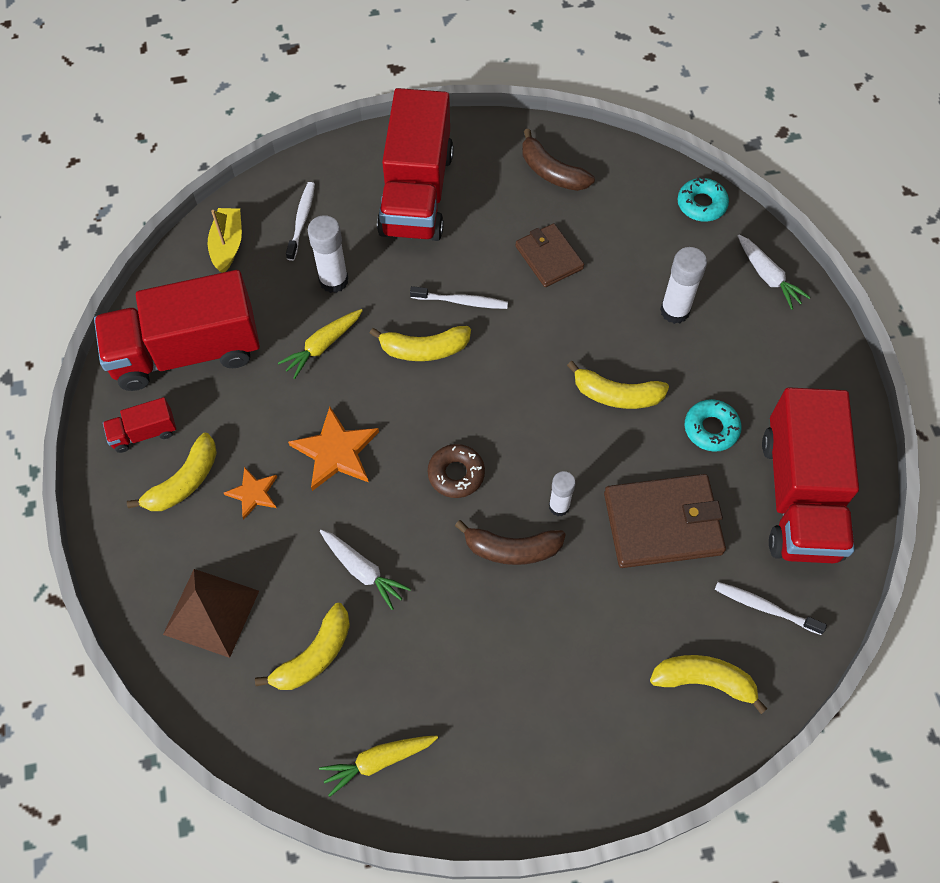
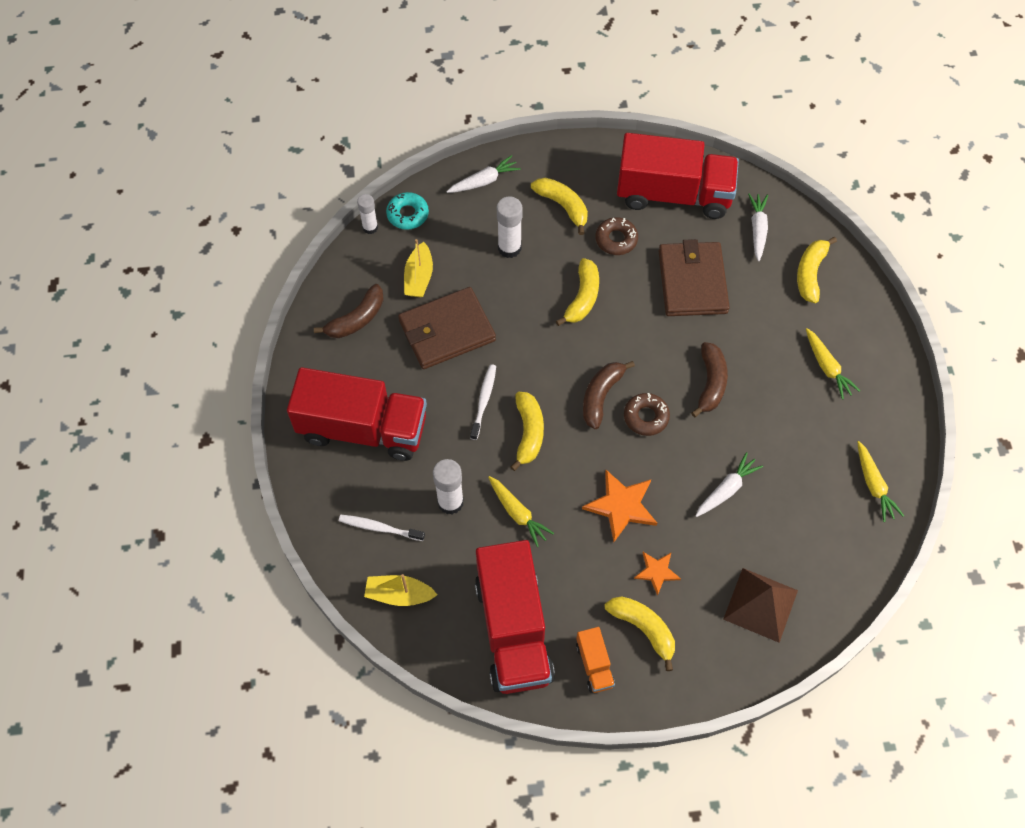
camera: 85 degrees left, 0 degrees up
(144, 433) = (594, 665): red truck -> orange truck
(314, 655) = (795, 527): yellow banana -> yellow banana (563, 206)
(480, 422) = (601, 396): none -> brown banana
(549, 257) = (446, 331): brown wallet -> brown wallet, size x1.61
(553, 702) = (827, 367): none -> yellow carrot
(559, 506) = (676, 348): white glue stick -> white glue stick (370, 227)
(616, 224) = (419, 277): none -> yellow boat
(711, 428) = (616, 239): turquoise donut -> brown donut
(765, 607) = (757, 229): white toothbrush -> white carrot

